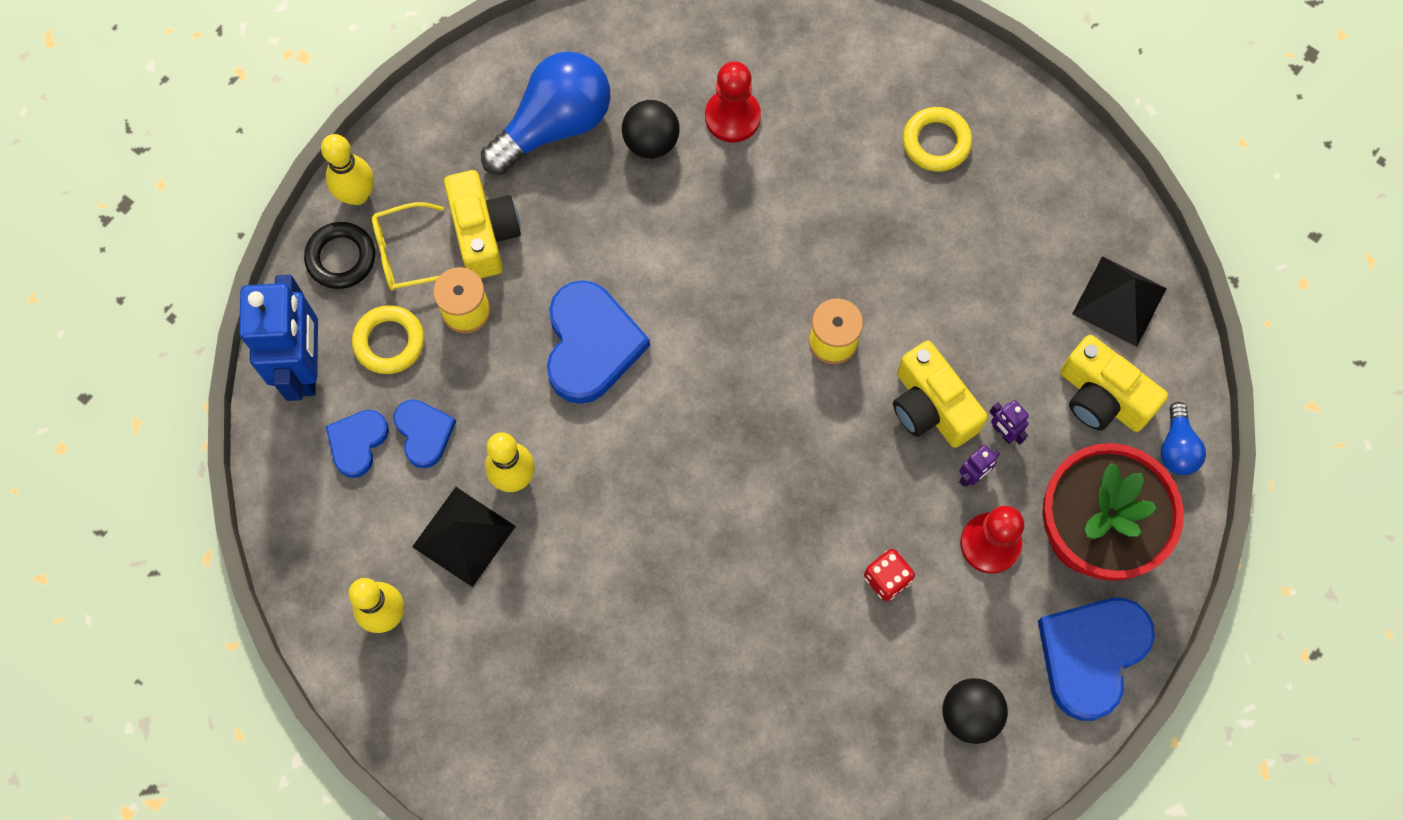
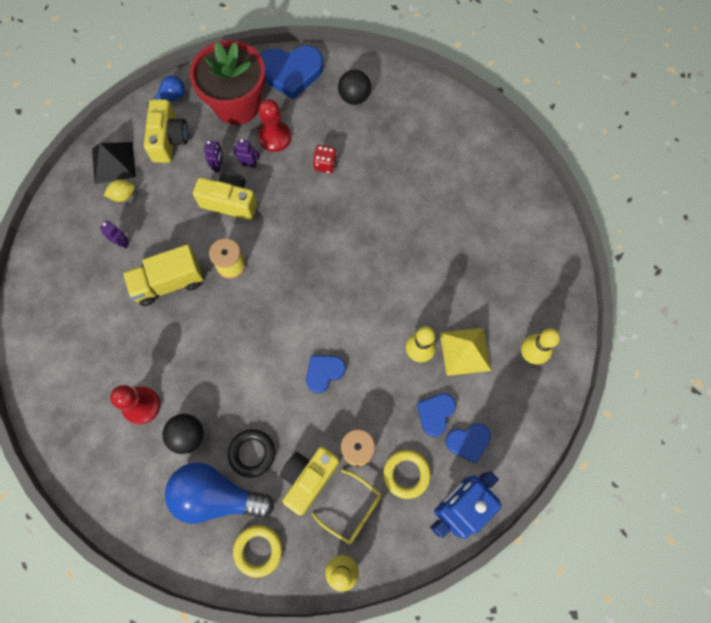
camera: 130 degrees left, 0 degrees up
(341, 258) = (384, 544): black ring -> black ring (252, 453)
(464, 536) = (465, 351): black pyramid -> yellow pyramid
(591, 345) = (324, 372): blue heart -> blue heart, size x0.56
(871, 250) = (169, 283): none -> yellow truck
(931, 406) = (230, 202): yellow camera -> yellow camera turned 90 degrees counterclockwise
(936, 142) = (83, 296): yellow ring -> yellow ring (258, 550)
(979, 232) = (122, 243): none -> purple robot
(1053, 279) = (123, 195): none -> yellow lemon

